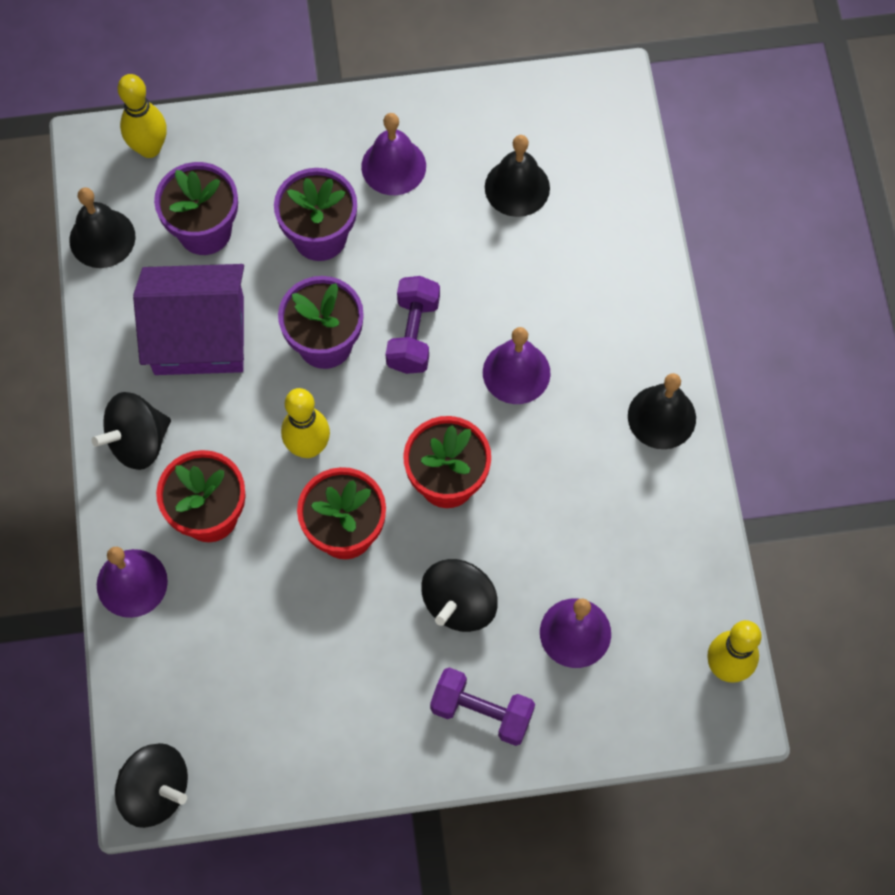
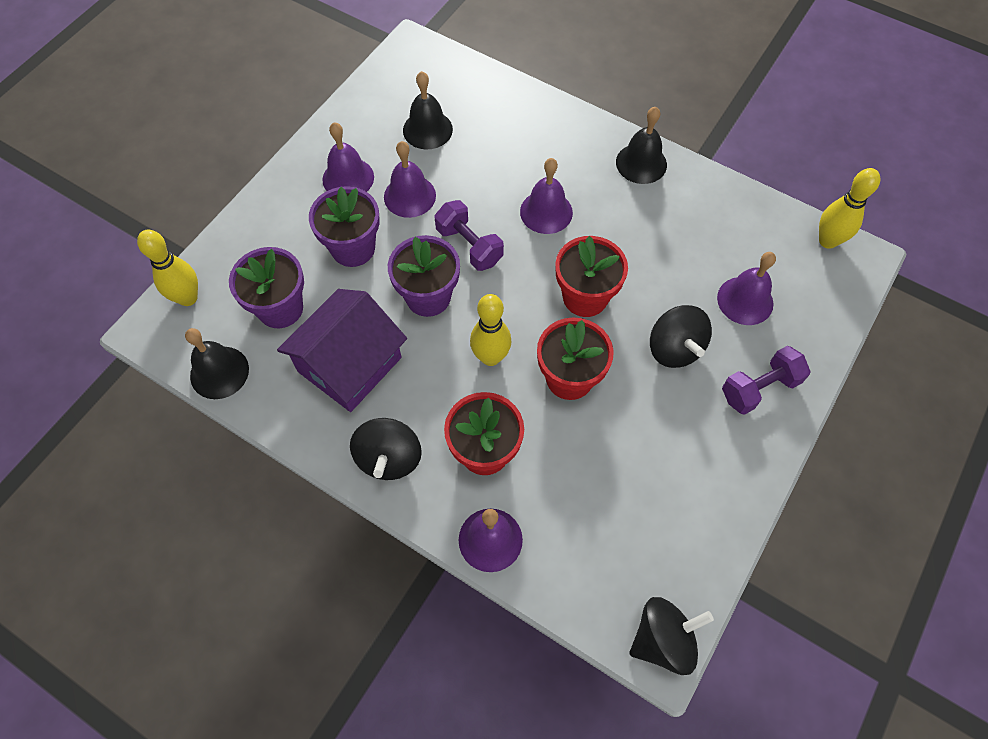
camera: 50 degrees left, 5 degrees down
(422, 236) = (409, 196): none -> purple bell

